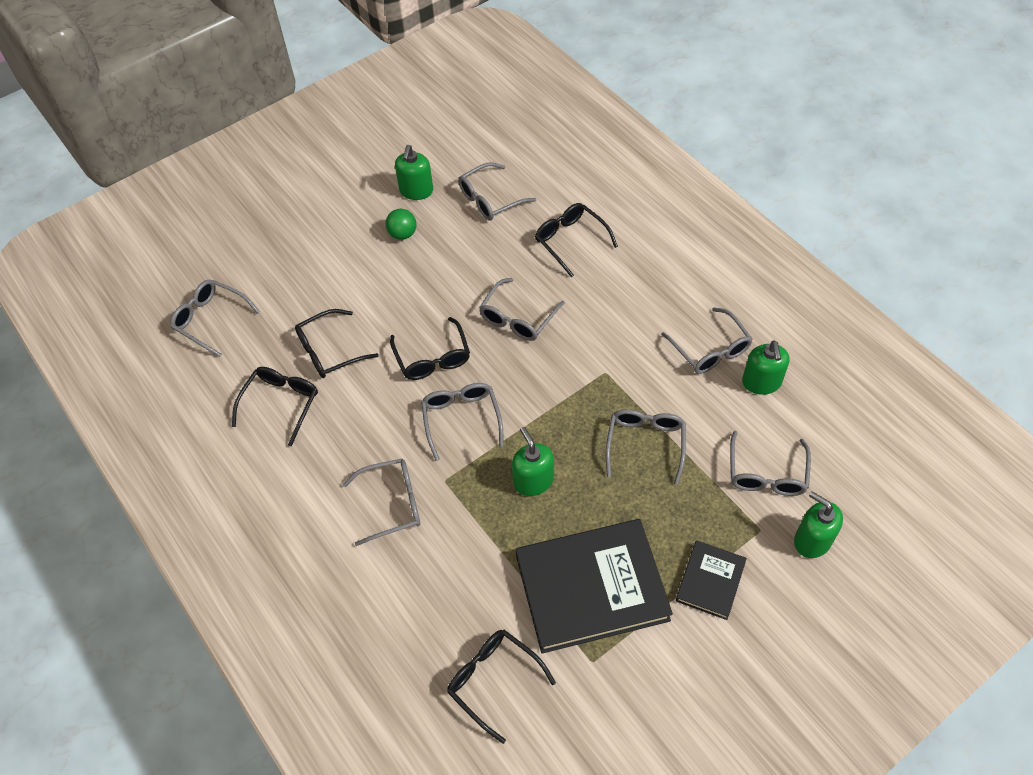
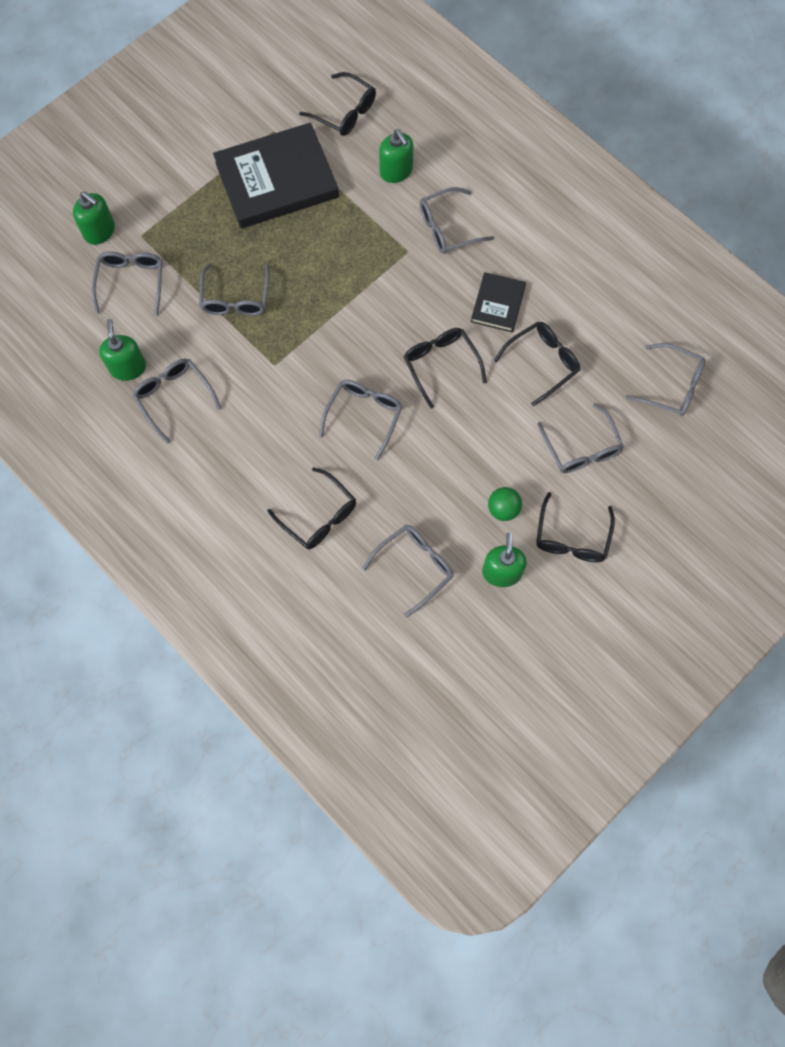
camera: 170 degrees right, 15 degrees up
(281, 404) = (571, 306): black glasses -> black glasses (571, 537)
(461, 419) = (402, 306): grey glasses -> grey glasses (581, 448)
(533, 481) = (331, 258): green soap dispenser -> green soap dispenser (396, 171)
(710, 581) = (184, 193): black book -> black book (498, 304)

